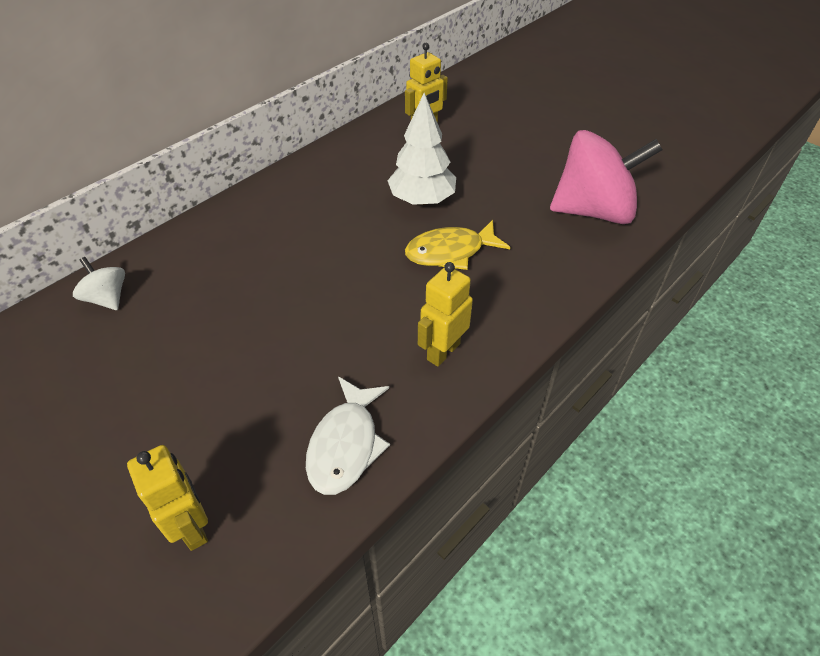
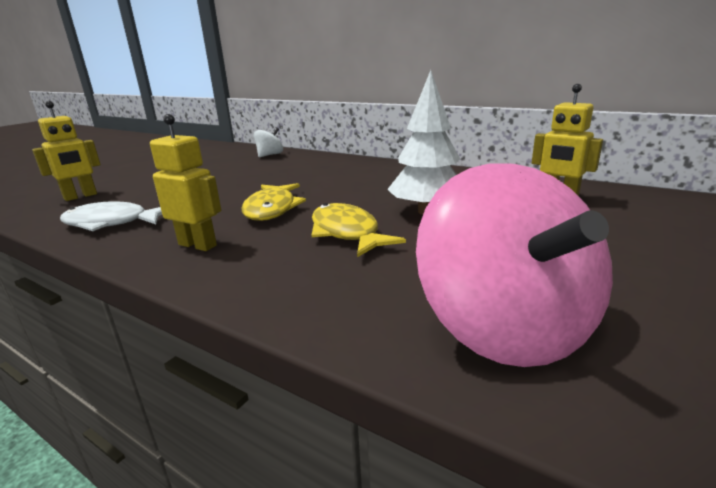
camera: 80 degrees right, 25 degrees down
(367, 298) = (272, 209): none -> yellow fish

